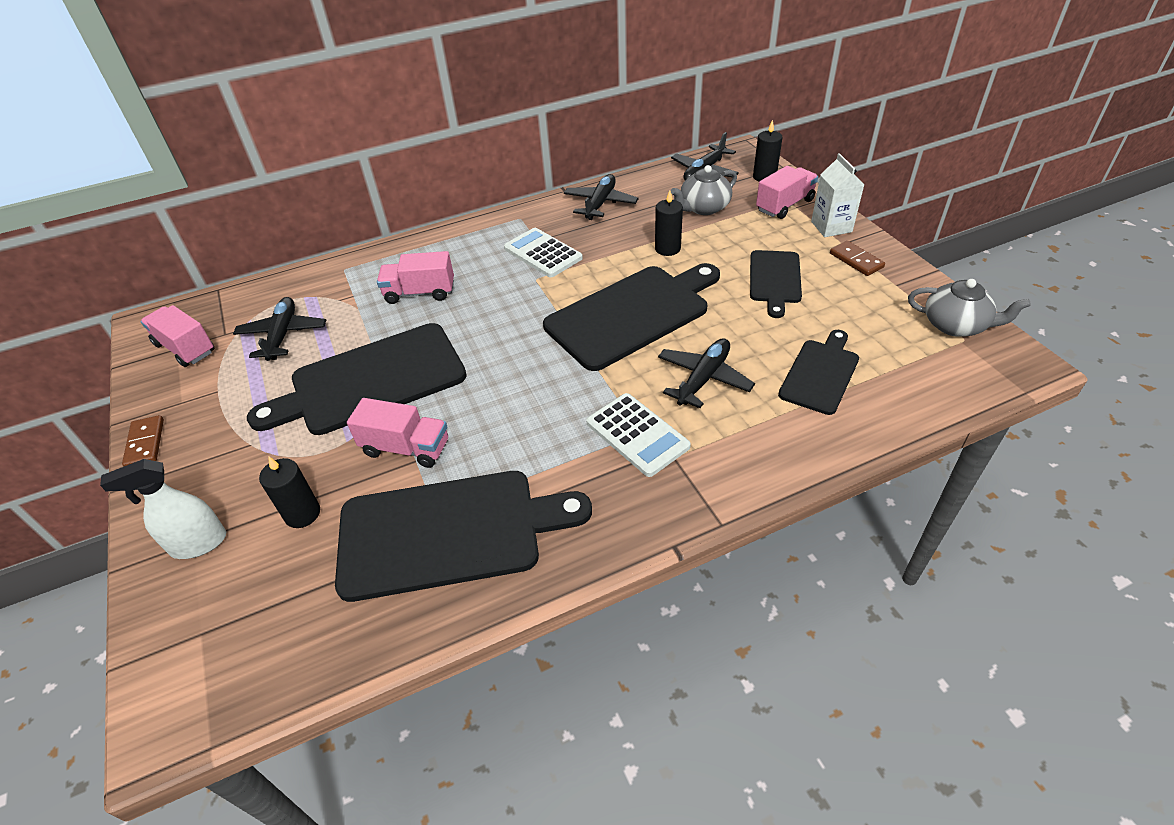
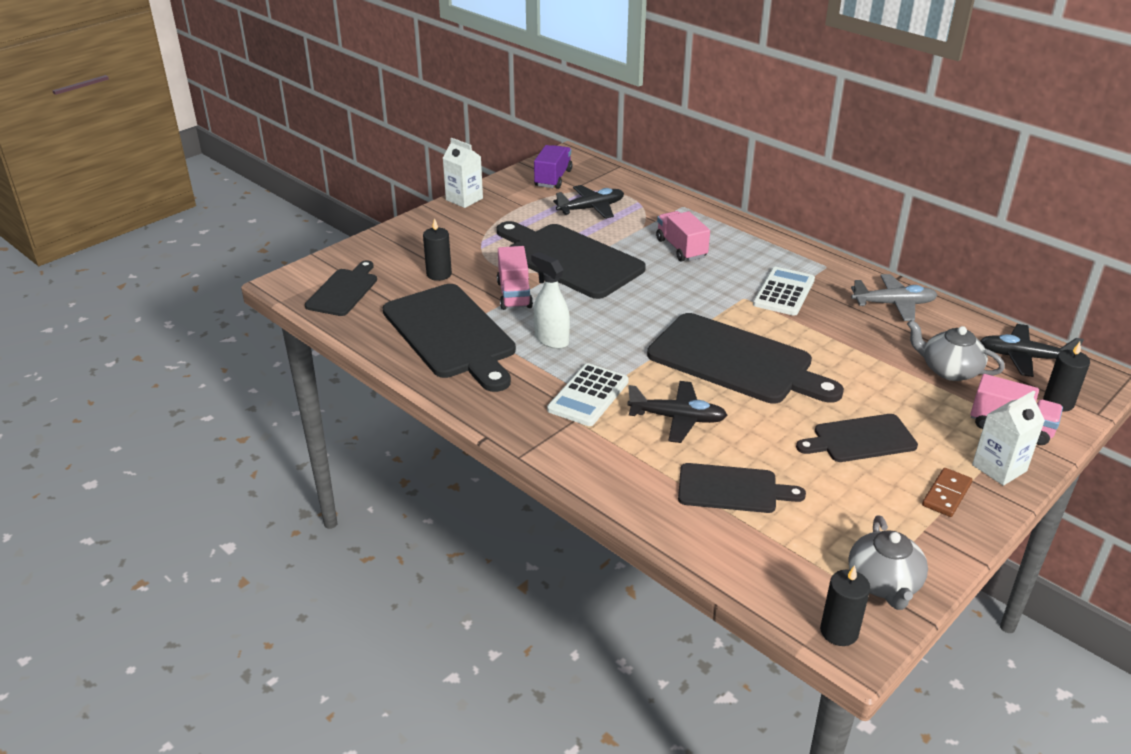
camera: 65 degrees right, 10 degrees down
(145, 443) = (464, 199): brown domino -> white carton
(185, 348) = (553, 178): pink truck -> purple truck
(198, 544) = (400, 247): white spray bottle -> white spray bottle (551, 339)
(253, 642) = (343, 291): none -> black cutting board
(600, 203) = (894, 304): black plane -> grey plane
(667, 249) = (853, 361): black candle -> black candle (839, 631)

